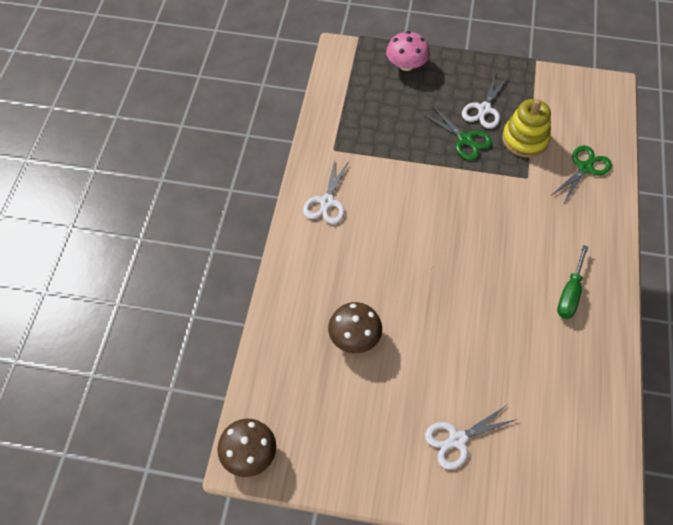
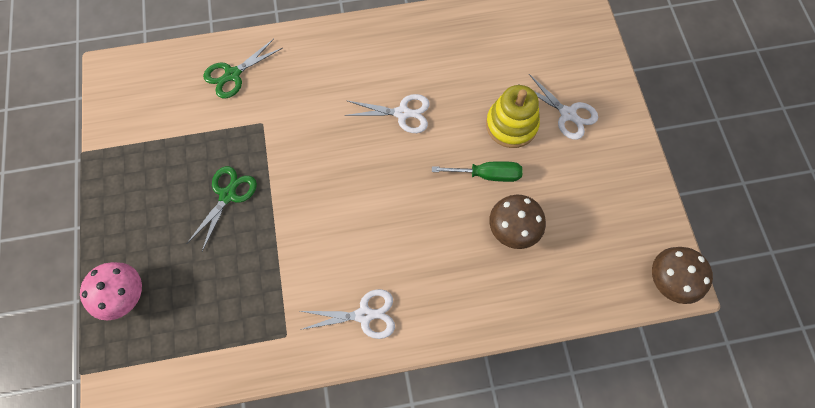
camera: 110 degrees left, 10 degrees up
(484, 109) = (176, 187): white scissors -> white scissors (402, 113)
(525, 139) = (210, 136): yellow stacking toy -> yellow stacking toy (511, 125)
(570, 293) = (387, 60): green screwdriver -> green screwdriver (487, 175)
(585, 168) = (233, 74): green scissors -> green scissors turned 60 degrees counterclockwise

